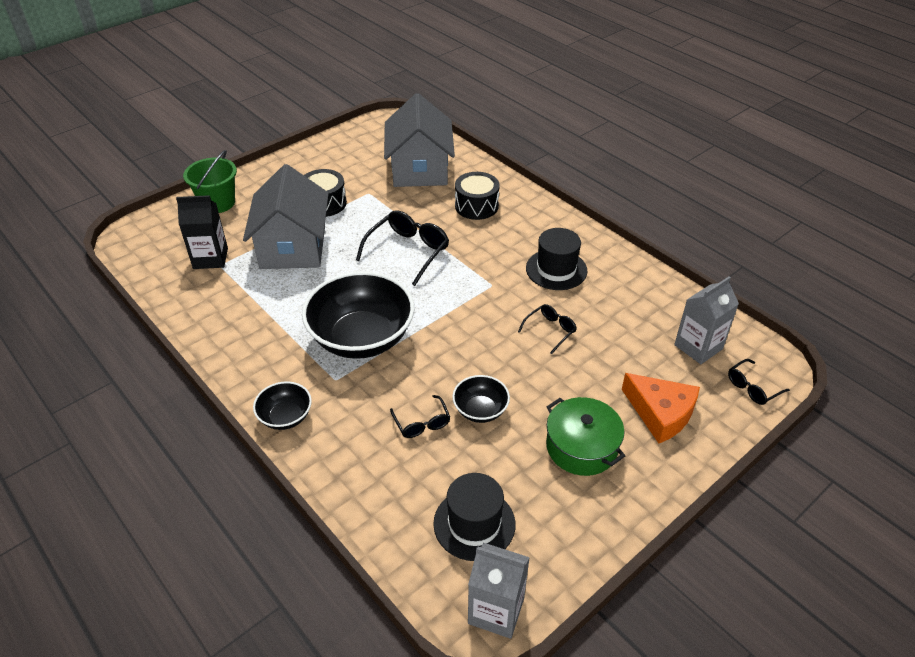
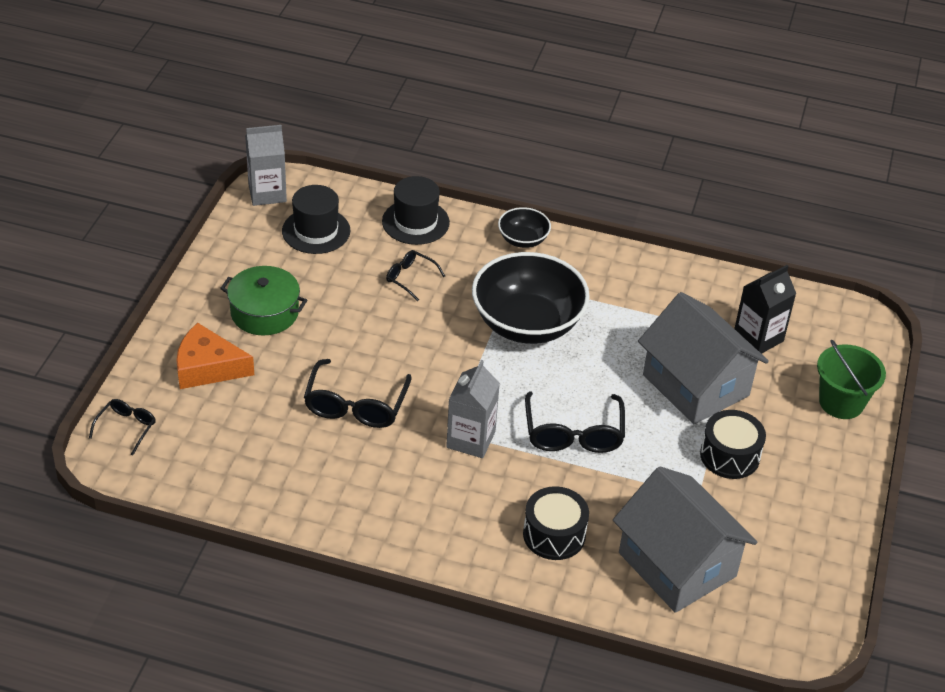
camera: 145 degrees right, 0 degrees up
(480, 410) = (369, 307): black bowl -> none
(550, 330) = (355, 405): black glasses -> black glasses, size x1.79
(556, 269) = (395, 482): black hat -> black hat (415, 222)
(698, 347) = (195, 450): grey carton -> grey carton (471, 439)

